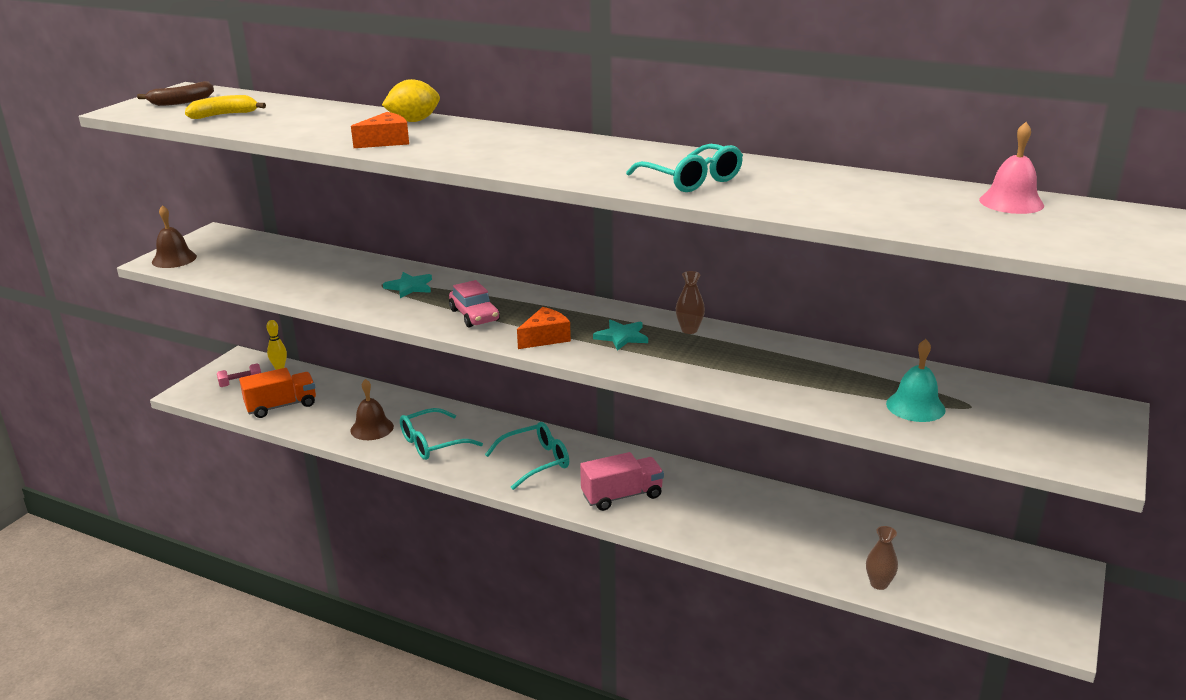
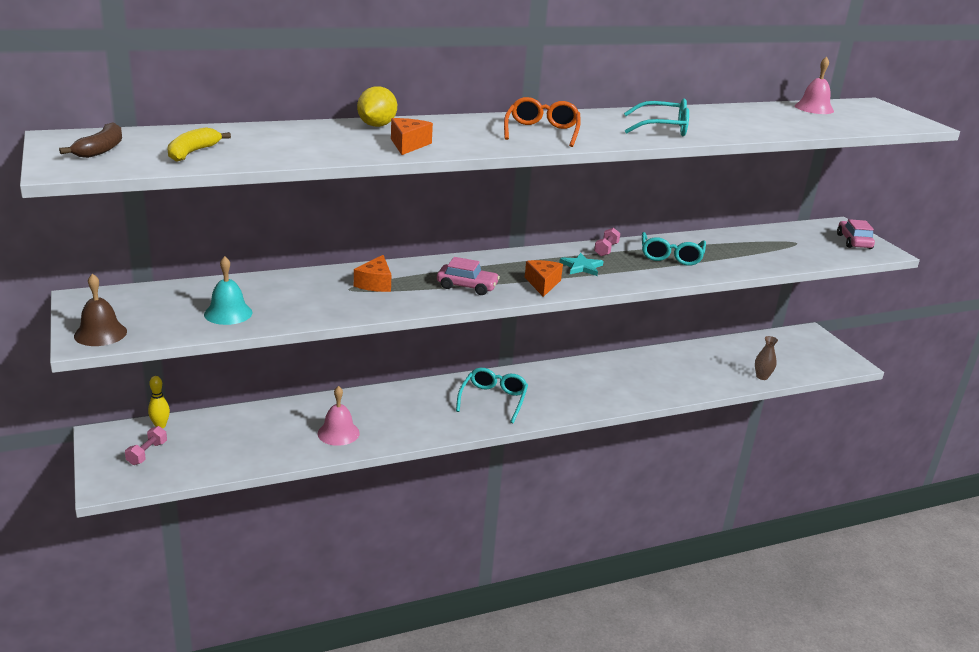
camera: 50 degrees left, 0 degrees up
(281, 406) = (227, 453): orange truck -> none
(372, 428) = (338, 433): brown bell -> pink bell
(409, 287) = (375, 283): turquoise star -> orange cheese
(432, 443) = (403, 421): turquoise glasses -> turquoise glasses (671, 256)
(543, 155) = (542, 132): none -> orange glasses
(622, 496) = (578, 395): pink truck -> none
(689, 330) = (606, 250): brown vase -> pink dumbbell
(915, 406) = (779, 251): turquoise bell -> turquoise bell (228, 313)
(1075, 437) = (853, 241): none -> pink car

